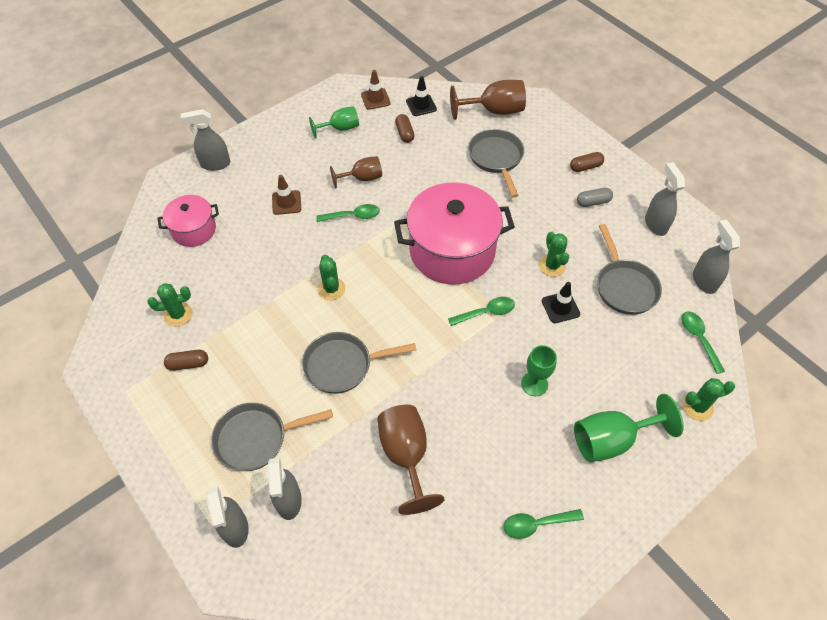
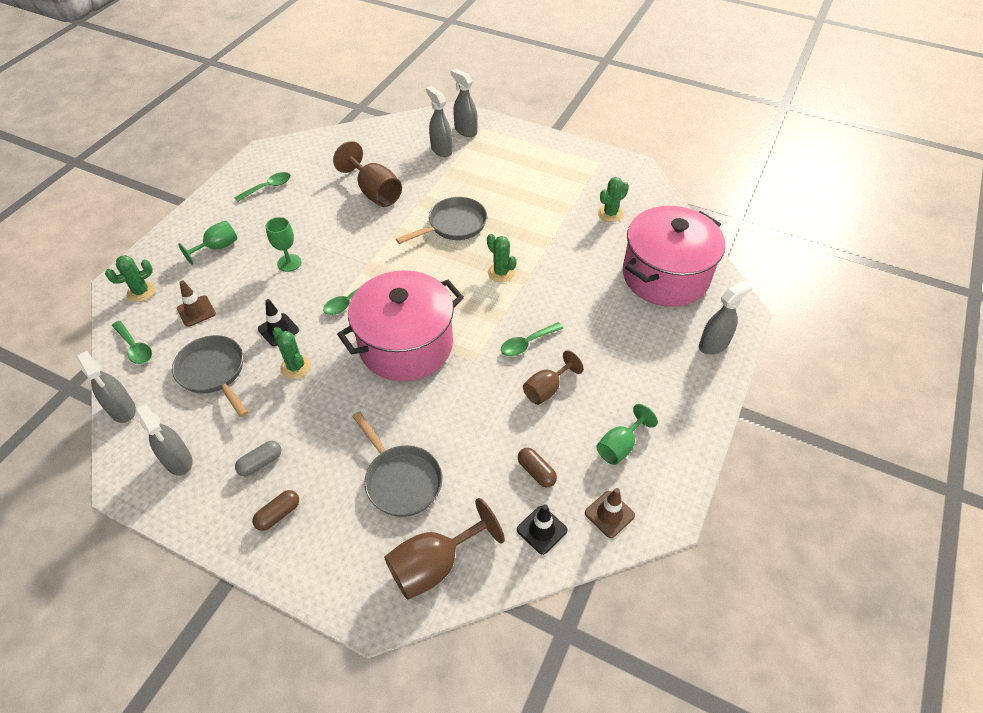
camera: 155 degrees right, 5 degrees down
(188, 364) = (571, 189): brown capsule -> none
(194, 230) = (665, 276): pink pot -> pink pot, size x1.89
(256, 438) = (486, 169): grey pan -> none
(286, 202) = (604, 332): brown traffic cone -> brown traffic cone (196, 311)
(611, 440) = (217, 247): green goblet -> green goblet, size x0.64

